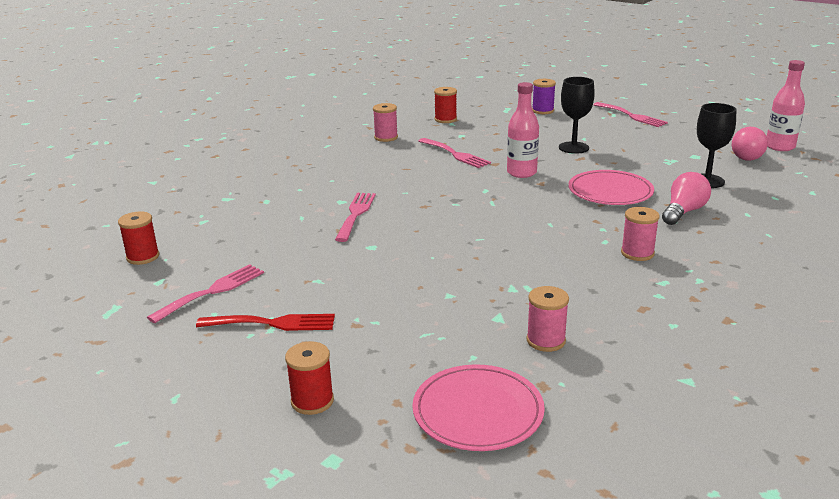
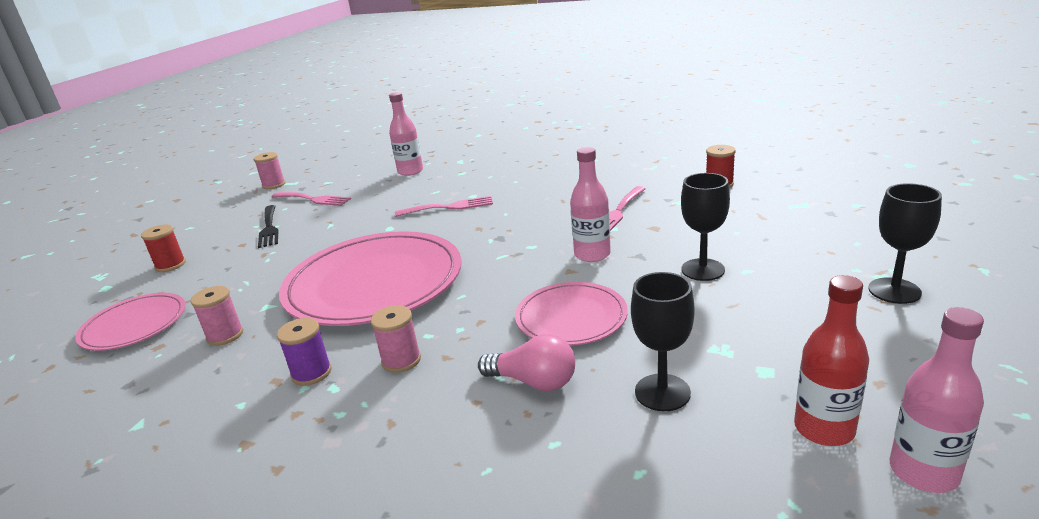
camera: 75 degrees right, 0 degrees up
(143, 257) = (360, 168): red spool -> none
(213, 226) = (410, 171): none -> pink bottle
(273, 323) = (269, 228): red fork -> black fork
(386, 137) = (635, 174): pink spool -> pink spool (274, 185)
(496, 259) = (374, 283): none -> pink plate
(542, 111) = (824, 226): purple spool -> purple spool (311, 373)
(632, 116) = (894, 291): pink fork -> black goblet
(747, 155) = (824, 429): pink light bulb -> red bottle

